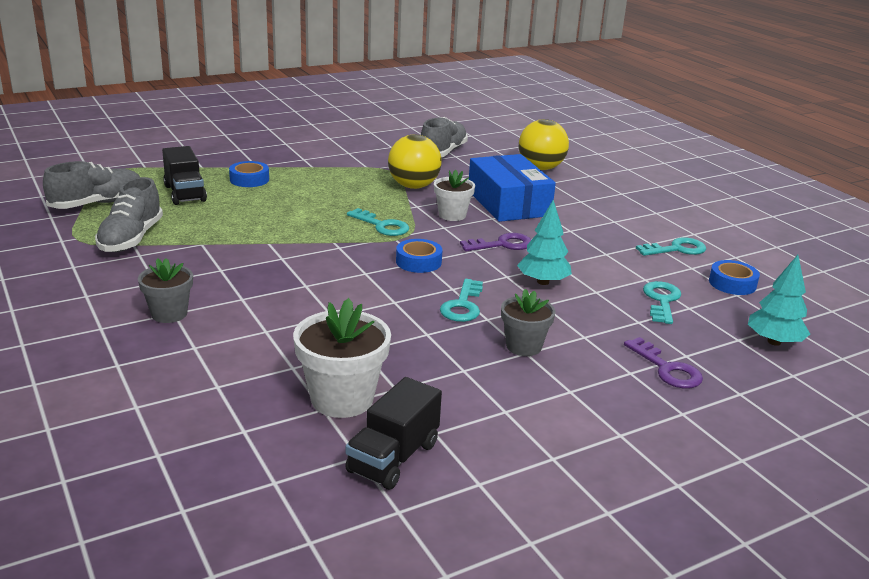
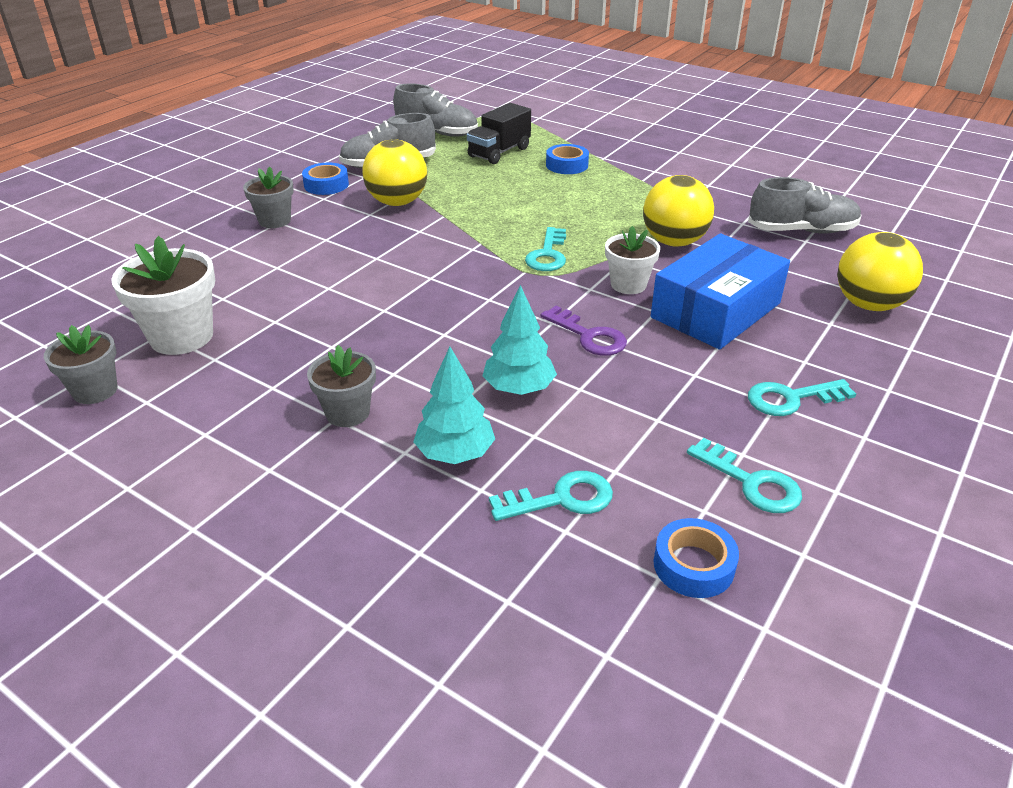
camera: 65 degrees right, 10 degrees up
(216, 254) = (397, 202): none -> yellow ball
(393, 458) = (95, 390): black truck -> grey flower pot
(418, 262) = (485, 298): blue tape -> blue tape (326, 185)
(463, 305) = (410, 350): turquoise key -> turquoise key (792, 399)
(666, 368) = (369, 539): purple key -> none
(774, 342) = (531, 645): turquoise tree -> turquoise tree (455, 453)

